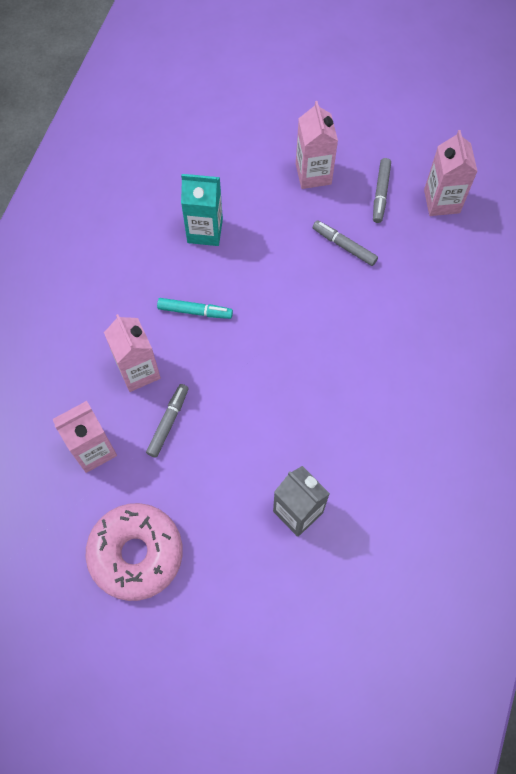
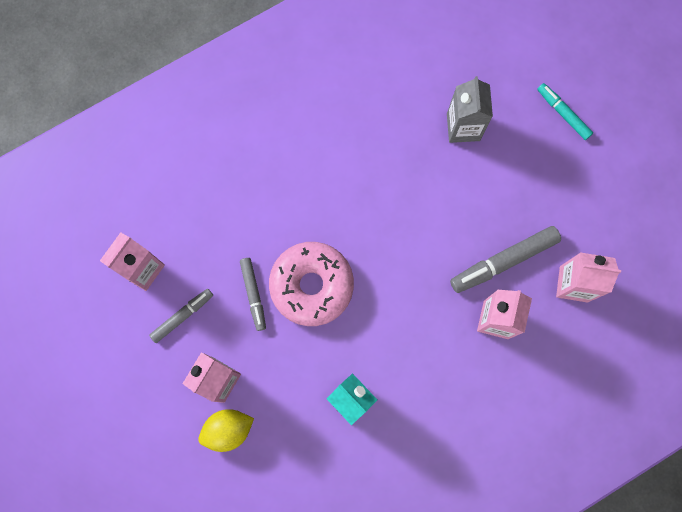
camera: 140 degrees left, 10 degrees up
(136, 554) = (595, 186): pink donut -> pink donut (311, 285)
(168, 422) = (503, 261): grey marker -> grey marker, size x1.61
(195, 311) = (415, 334): turquoise marker -> turquoise marker (563, 113)
(276, 150) = (228, 430): none -> yellow lemon

